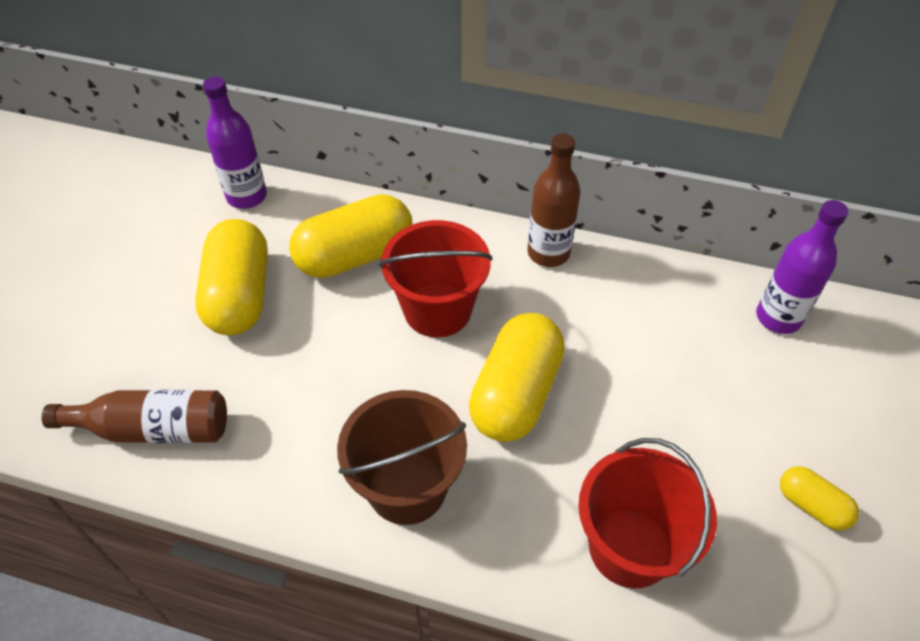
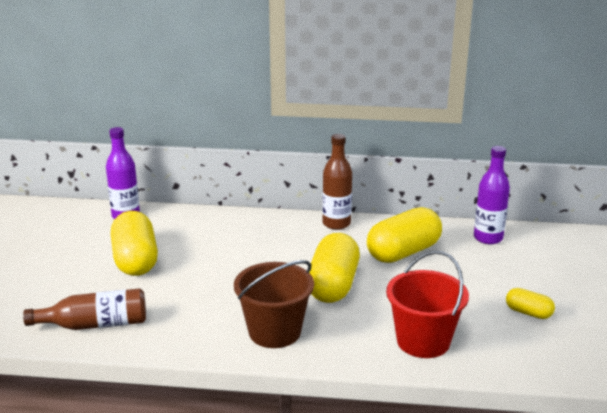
camera: 10 degrees left, 25 degrees down
(355, 256) = (209, 236): yellow capsule -> yellow capsule (403, 252)
(437, 310) = (271, 254): red bucket -> none

